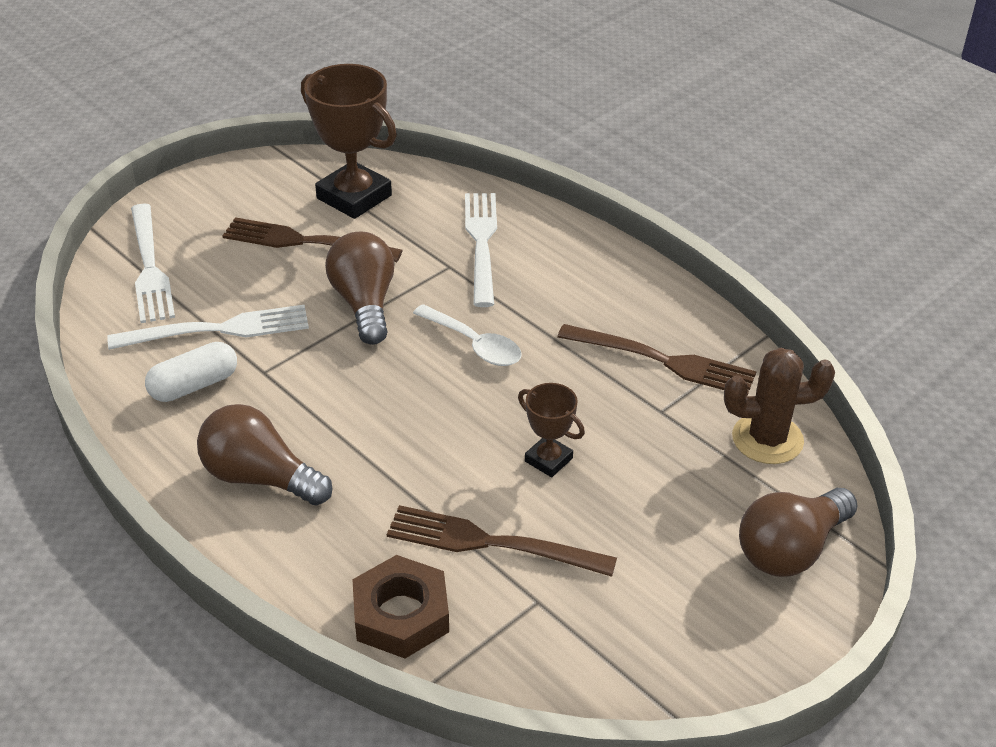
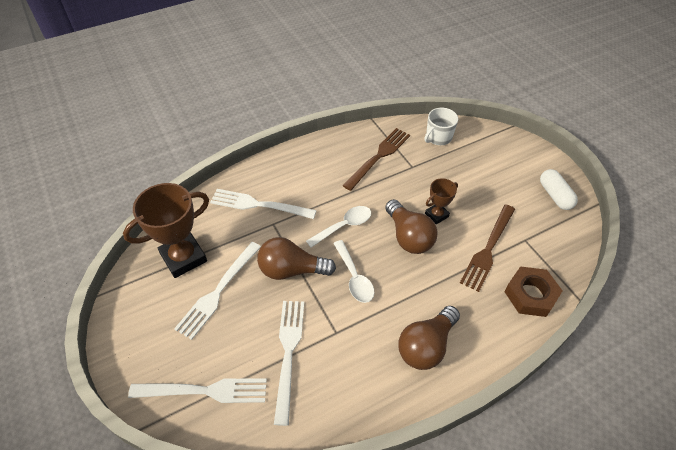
camera: 75 degrees left, 10 degrees up
(194, 385) = (338, 373): white capsule -> white capsule (555, 195)
(304, 242) = (218, 292): brown fork -> white fork
(371, 374) = (354, 277): none -> white spoon
(767, 439) = (438, 137): brown cactus -> white mug
(790, 549) = (503, 149): brown light bulb -> brown light bulb (408, 237)

